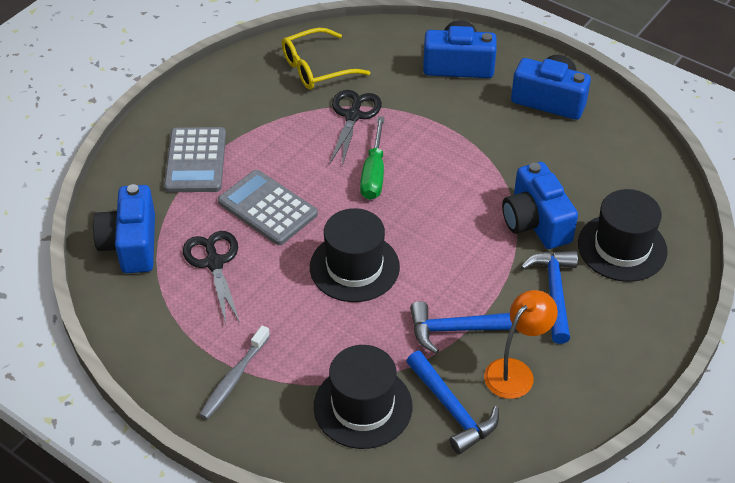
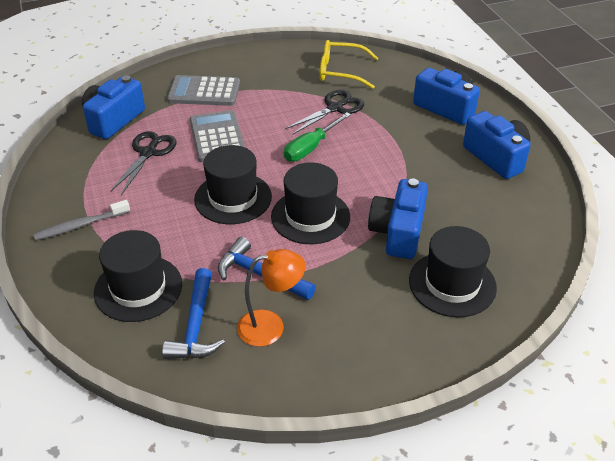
camera: 35 degrees right, 5 degrees down
(195, 161) = (204, 92): grey calculator -> grey calculator turned 60 degrees clockwise
(445, 247) = (310, 216): none -> black hat
(554, 293) = (360, 287): blue hammer -> none

